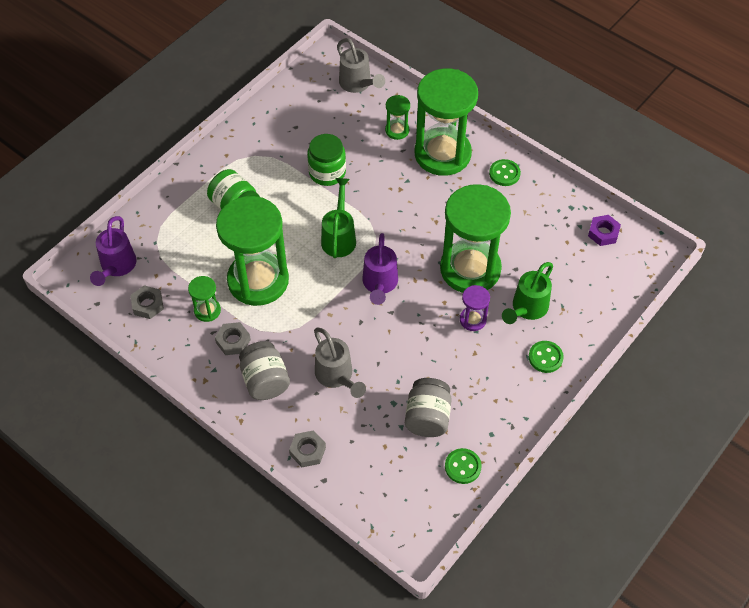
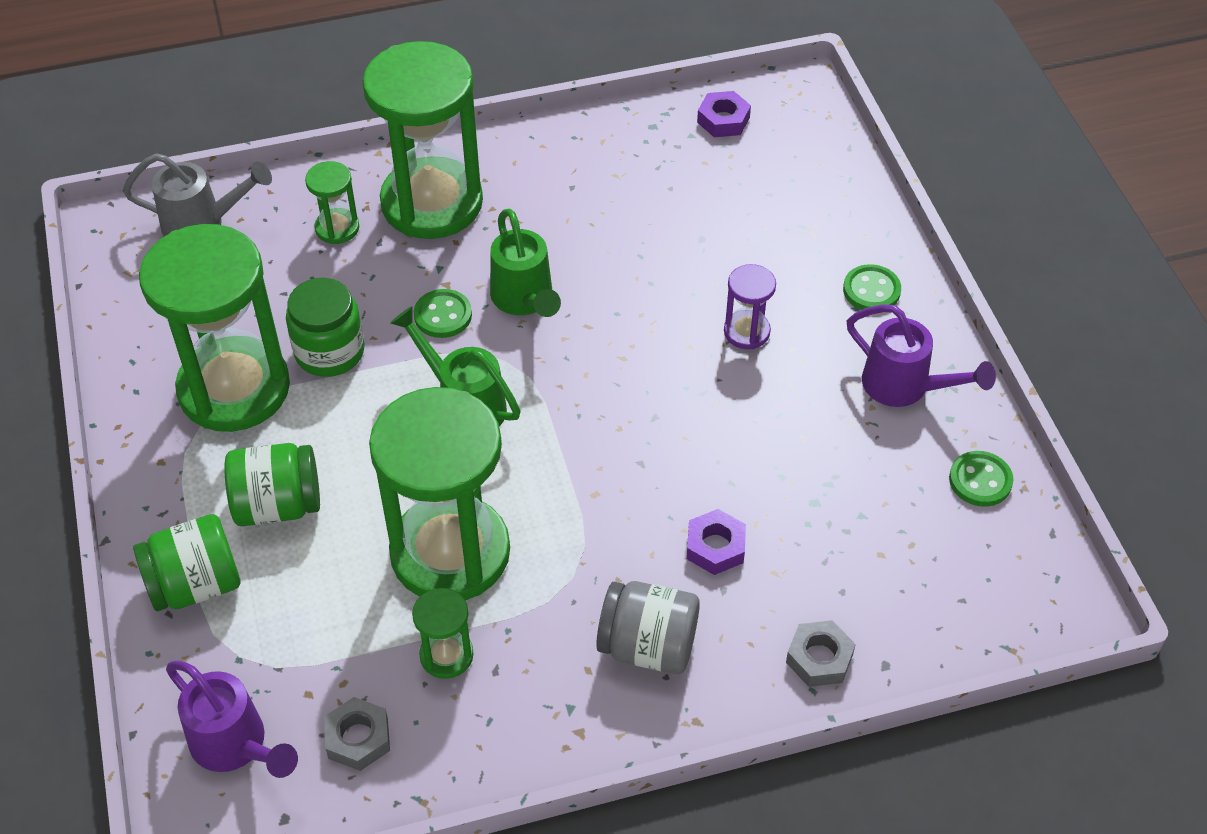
camera: 55 degrees left, 5 degrees down
(178, 205) = (195, 584): none -> green jar
(233, 341) = (537, 650): grey nut -> none
(337, 377) = (715, 547): grey watering can -> purple nut
(379, 285) = (595, 403): purple watering can -> purple watering can (905, 388)
(427, 417) = (869, 475): grey jar -> none
(470, 269) = (659, 286): green hourglass -> green hourglass (234, 388)
(504, 173) = (532, 159): green button -> green button (443, 315)
(526, 309) = (777, 265): green watering can -> green watering can (525, 301)

